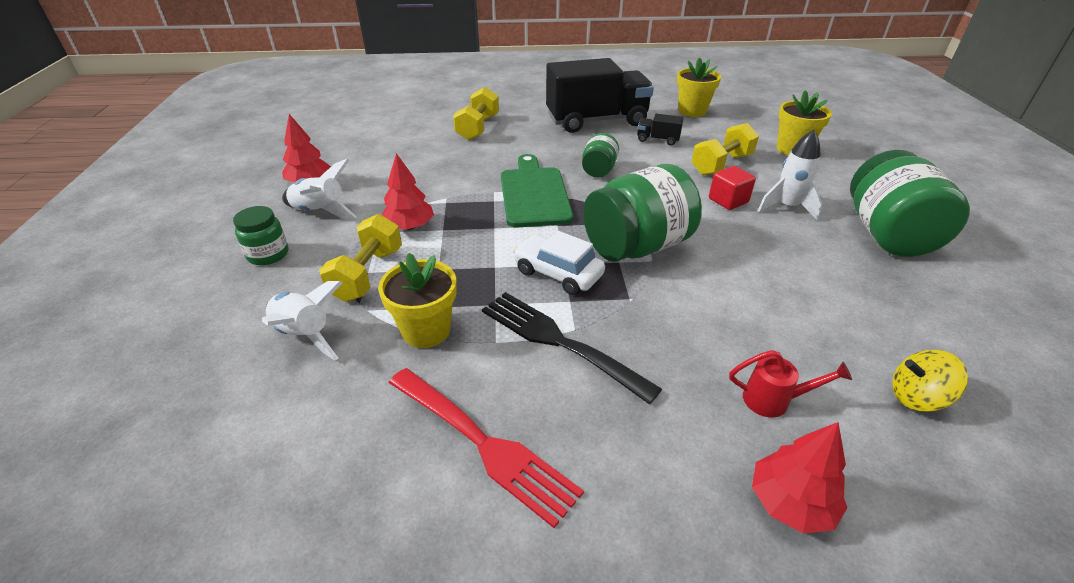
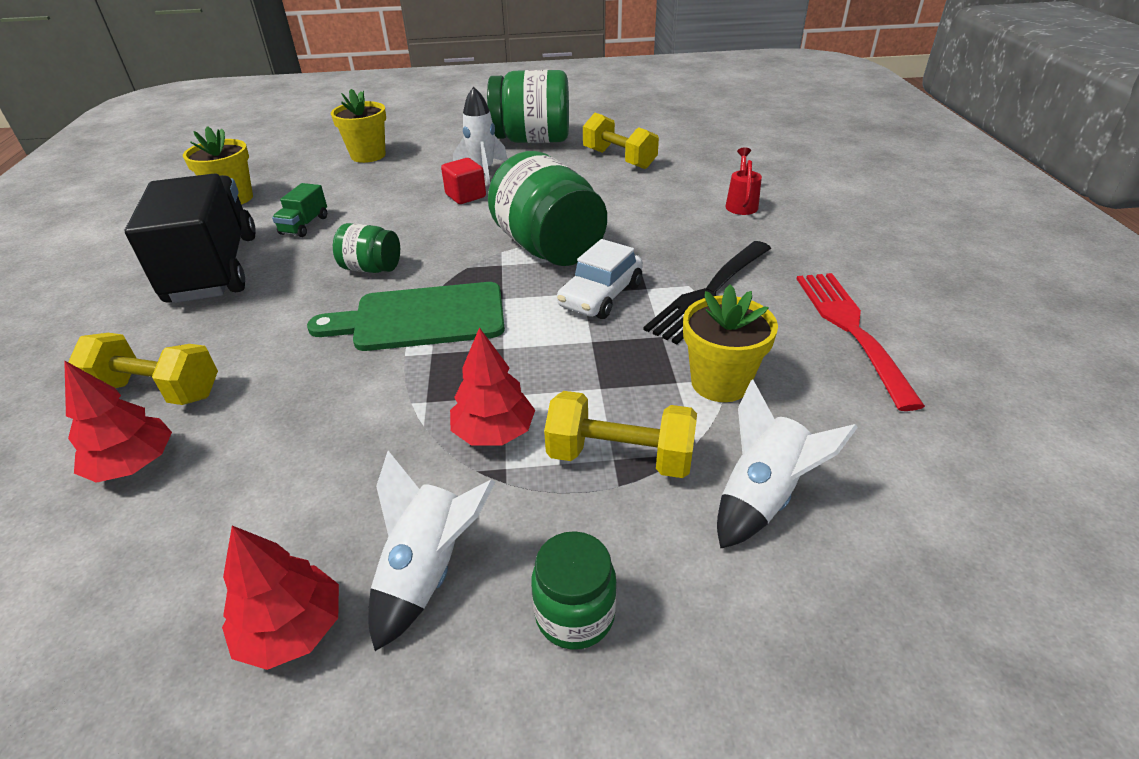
camera: 90 degrees left, 0 degrees up
(483, 444) = (851, 329): red fork -> red fork turned 45 degrees counterclockwise
(657, 140) = (304, 225): black truck -> green truck
(721, 165) = (388, 193): yellow dumbbell -> yellow dumbbell (619, 159)
(790, 503) = (826, 209): red tree -> red tree (134, 464)
(916, 397) = (718, 161): yellow spinning top -> none

